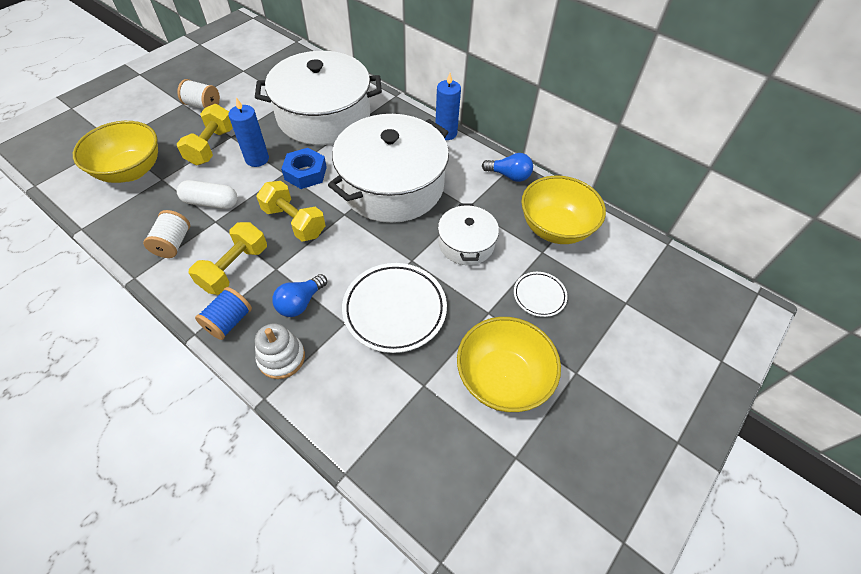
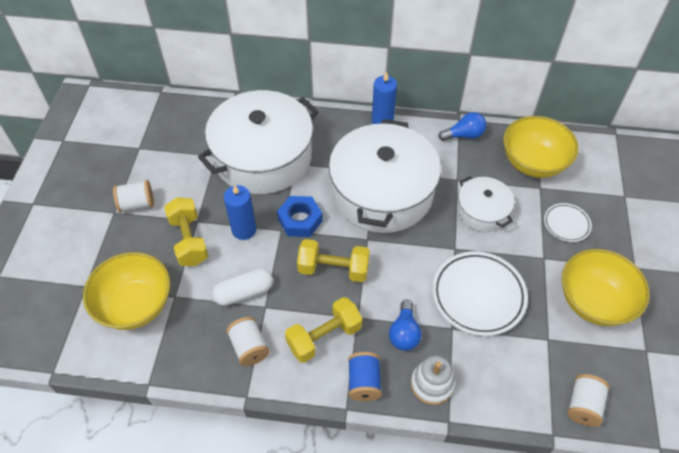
camera: 30 degrees left, 0 degrees up
(235, 268) = (324, 337): yellow dumbbell -> yellow dumbbell turned 60 degrees clockwise
(400, 466) = (583, 405): none -> white spool

